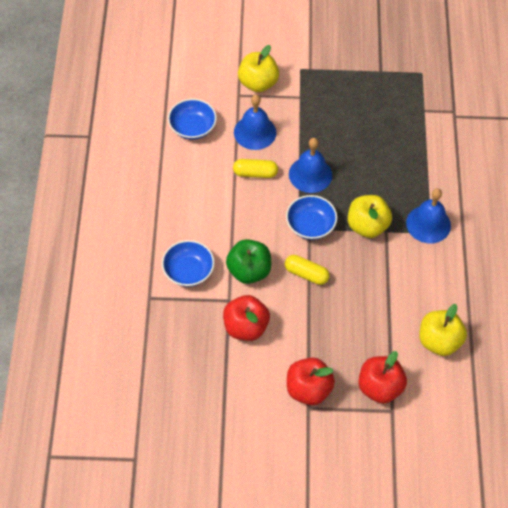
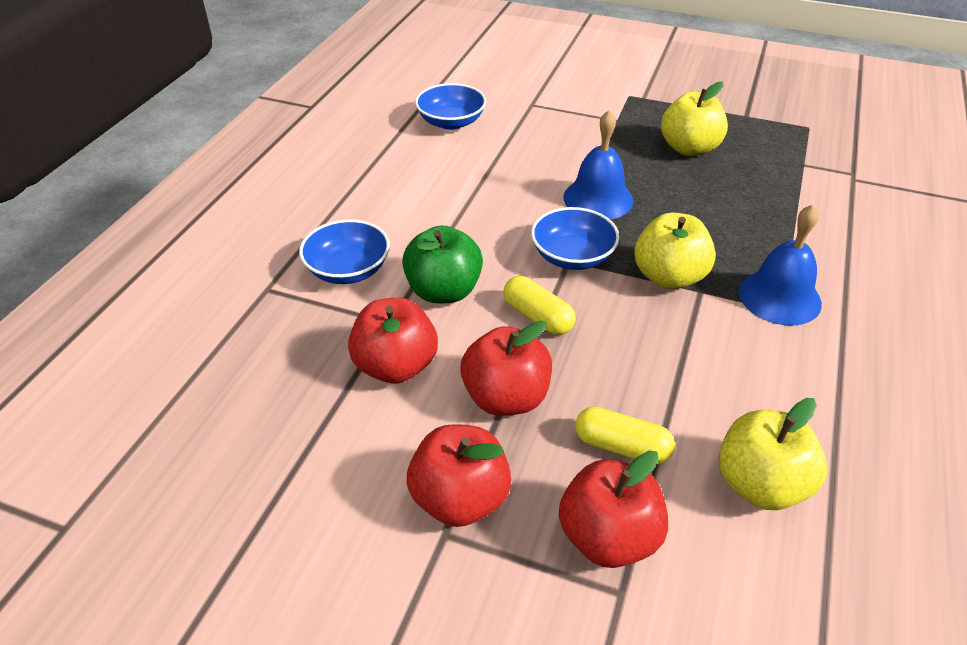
camera: 20 degrees right, 15 degrees down
(255, 132) = (535, 141): blue bell -> none
(255, 173) = (514, 181): yellow capsule -> yellow capsule (622, 447)
(258, 83) = (564, 98): yellow apple -> yellow apple (689, 148)
(308, 329) = (506, 397): none -> red apple

